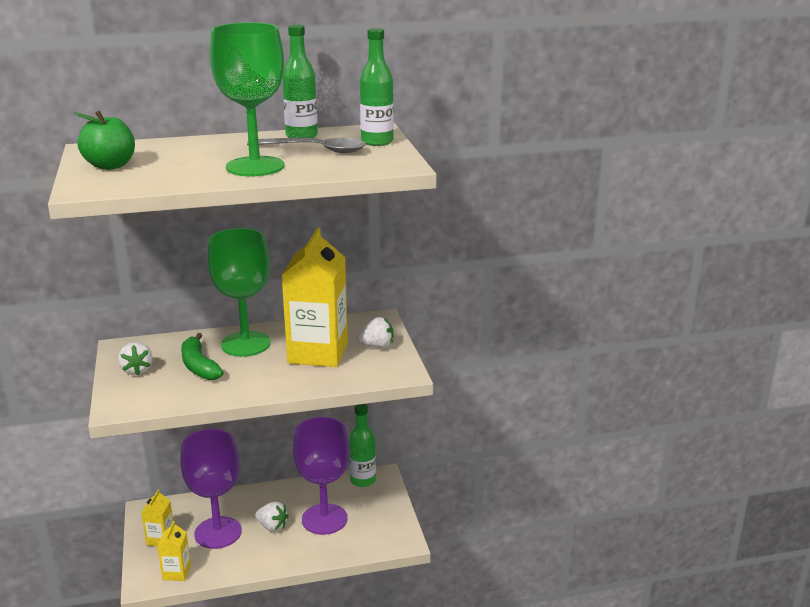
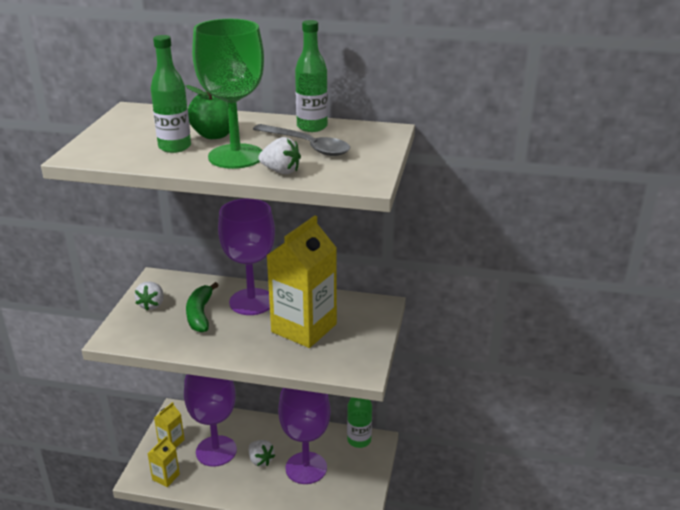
camera: 25 degrees right, 5 degrees up
(110, 165) = (125, 132): green apple -> green apple (214, 135)
(245, 344) = (251, 302): green goblet -> purple goblet
(377, 142) = (372, 146): green bottle -> green bottle (175, 147)
(377, 346) = (360, 335): white strawberry -> white strawberry (281, 171)

